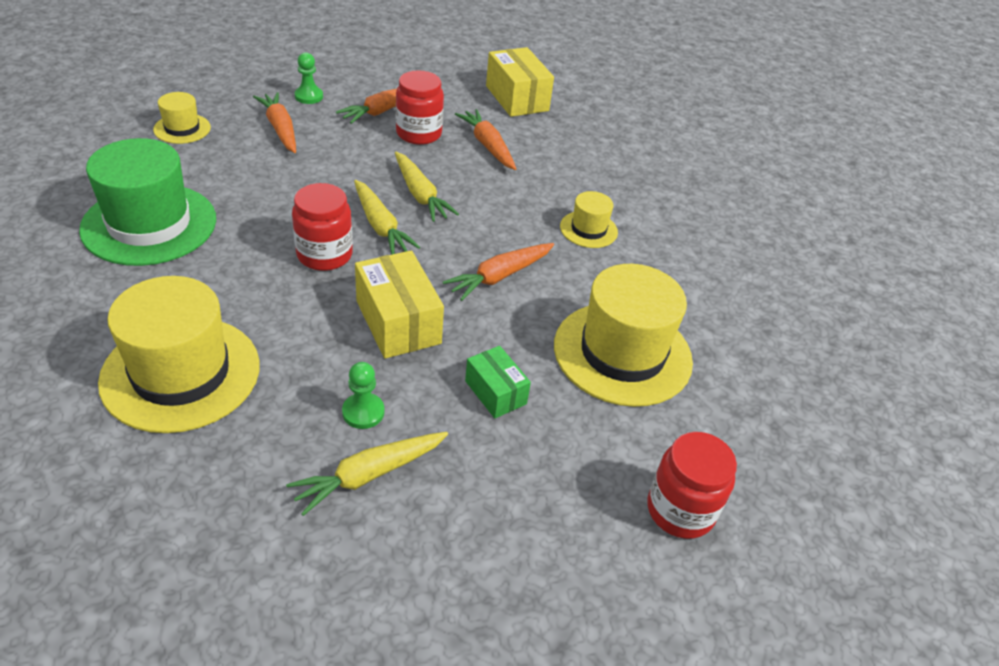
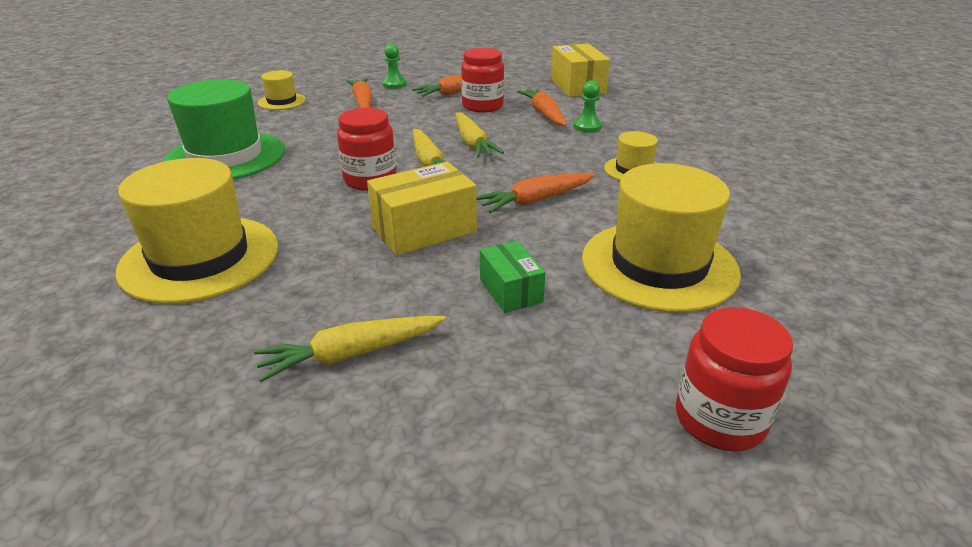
camera: 15 degrees right, 10 degrees down
(363, 412) = (364, 299): green pawn -> green pawn (587, 127)
(398, 322) = (424, 230): yellow box -> yellow box turned 75 degrees clockwise

